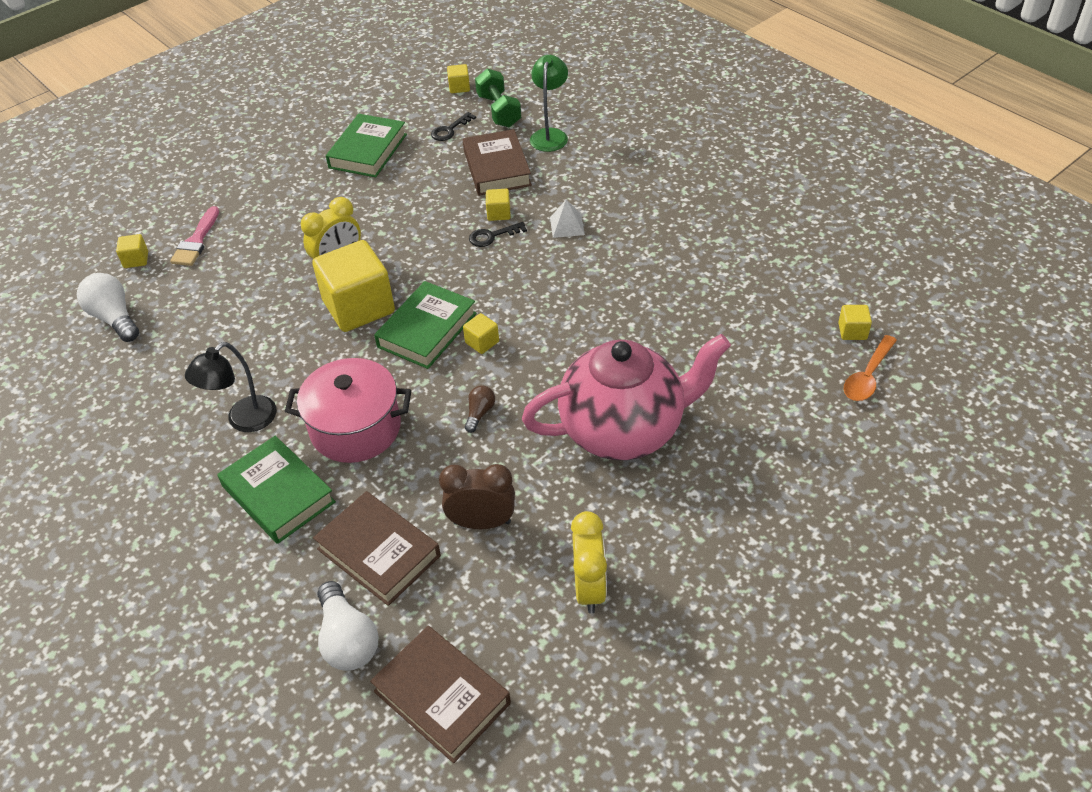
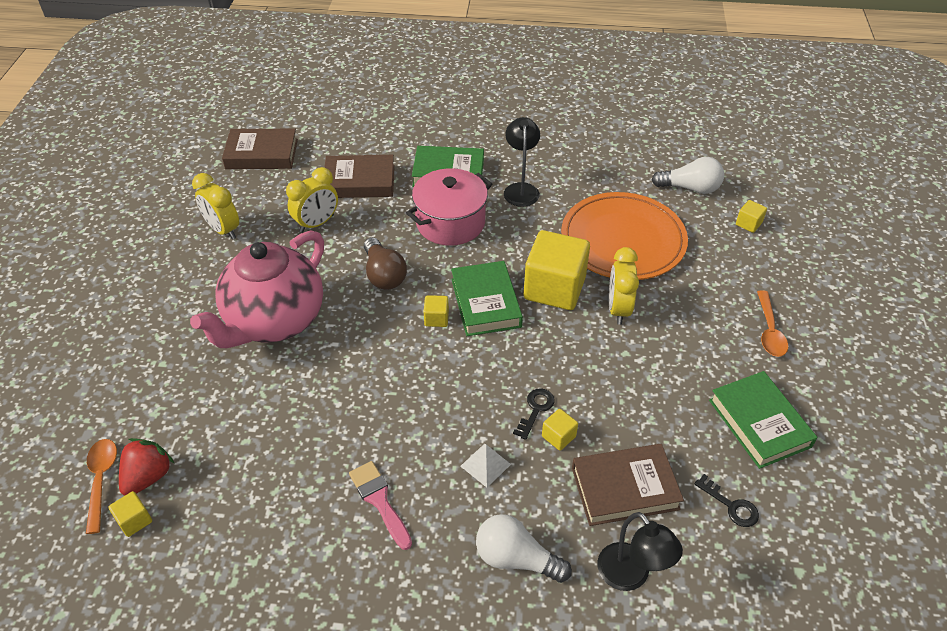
camera: 135 degrees right, 0 degrees up
(196, 241) = (737, 259): pink brush -> pink brush (379, 500)
(246, 310) = (623, 240): none -> orange plate
(268, 188) = (769, 331): none -> orange spoon
(348, 639) = (332, 147): white light bulb -> white light bulb (516, 558)
(449, 130) = (731, 505): black key -> black key turned 135 degrees clockwise
(459, 87) = (811, 579): yellow cube -> none
(479, 413) = (384, 274): brown light bulb -> brown light bulb, size x1.84
(482, 522) = (317, 223): brown clock -> yellow clock
(497, 168) = (624, 488): brown book -> brown book turned 45 degrees counterclockwise
(499, 111) = (724, 573): green dumbbell -> none
(550, 135) = (630, 576): green lamp -> black lamp
(825, 357) = (148, 477): none -> red strawberry

